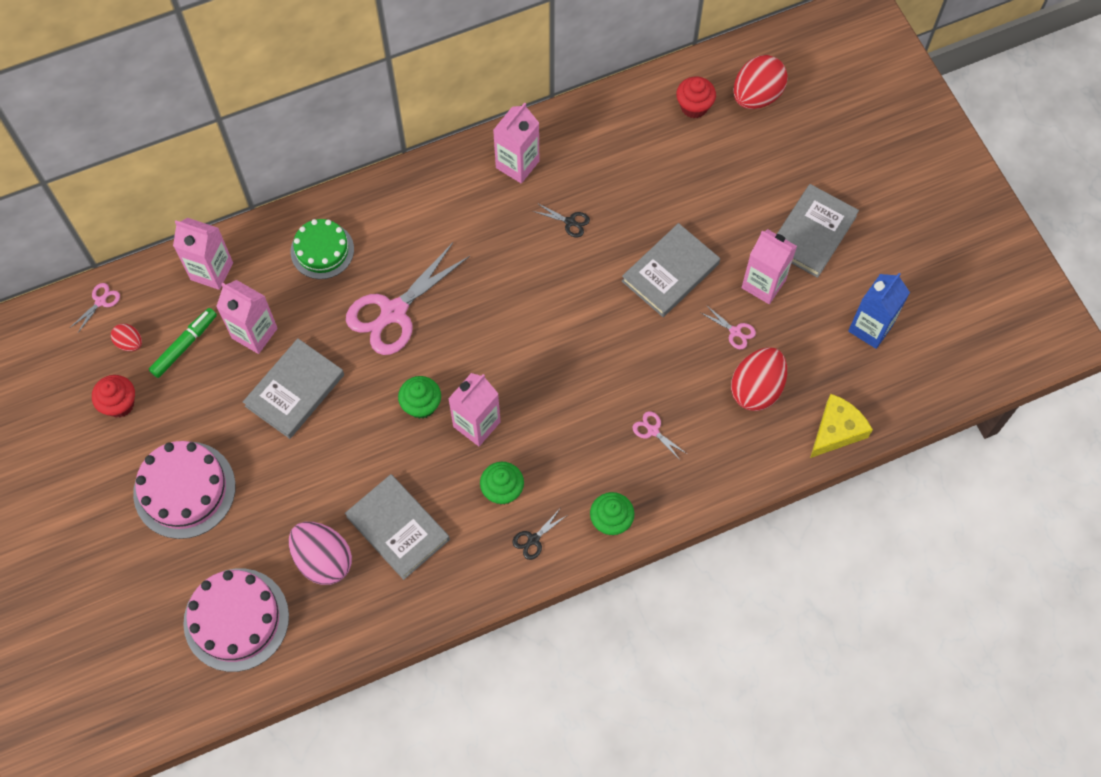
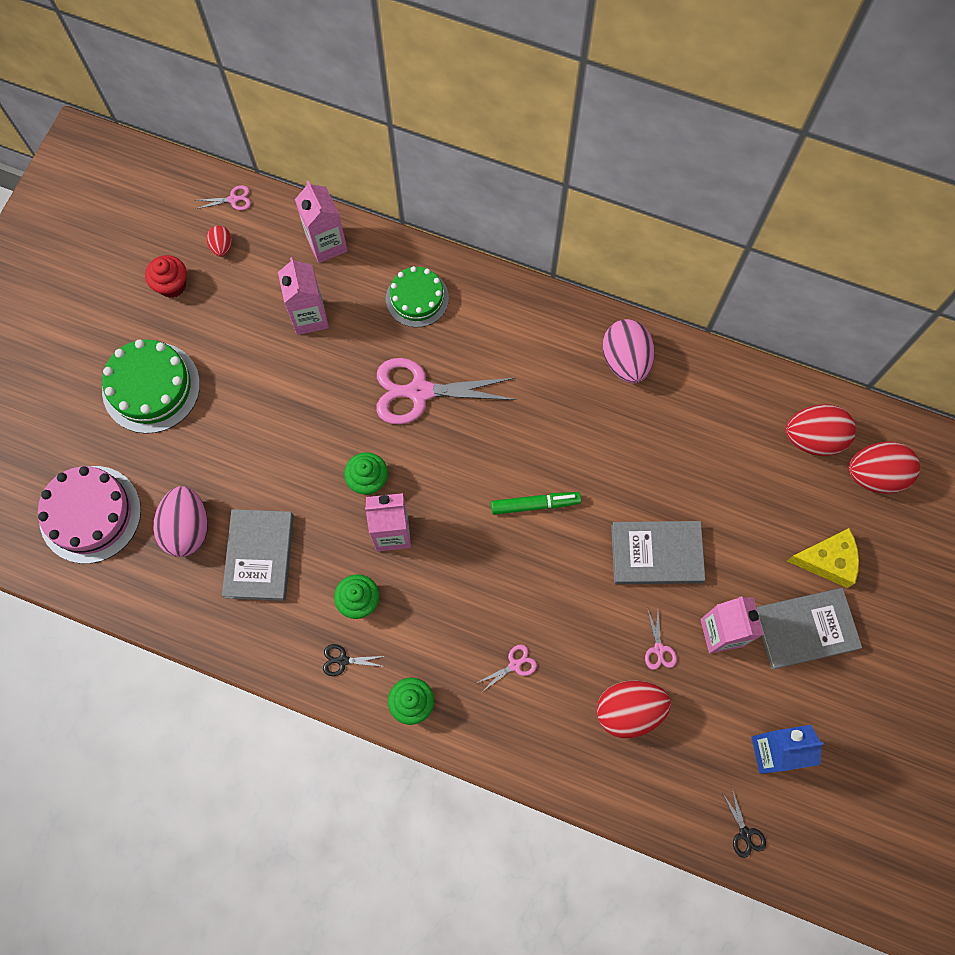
camera: 45 degrees right, 5 degrees up
(184, 345) = (255, 282): green marker -> green marker (535, 505)
(184, 489) = (151, 387): pink cake -> green cake
(294, 390) = (294, 385): grey book -> none
(517, 164) = (625, 361): pink carton -> pink egg
(570, 222) = (619, 442): black scissors -> black scissors (745, 833)
(653, 431) = (514, 665): pink scissors -> pink scissors turned 60 degrees clockwise
(694, 107) = (813, 438): red cupcake -> red egg
(836, 430) = (657, 807): yellow cheese -> yellow cheese (827, 560)

